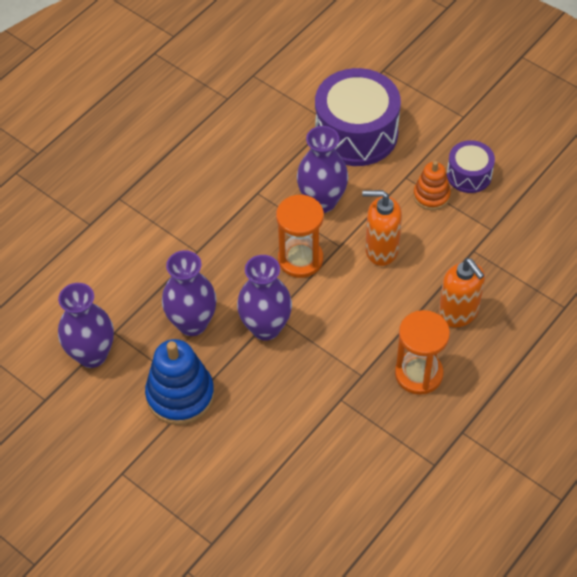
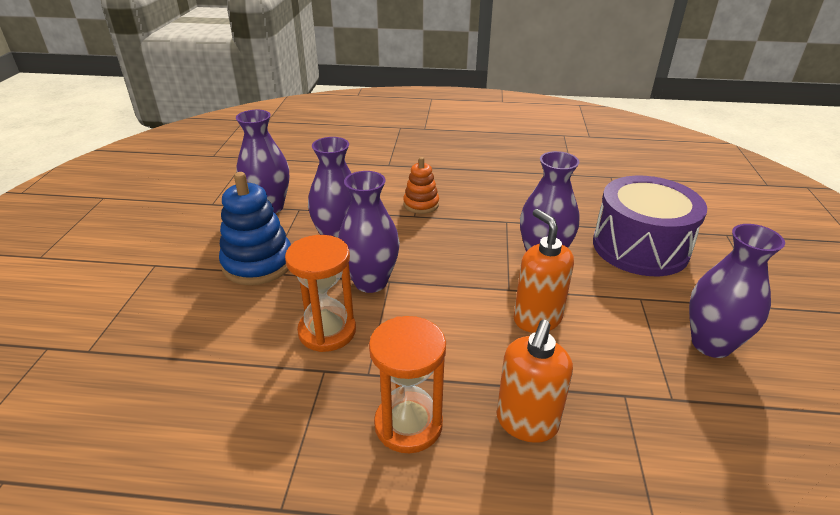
camera: 55 degrees right, 20 degrees down
(300, 259) = (466, 271): orange hourglass -> orange hourglass (327, 331)
(431, 196) = (645, 326): orange stacking toy -> orange stacking toy (421, 204)
(469, 175) = (711, 344): purple drum -> purple vase

